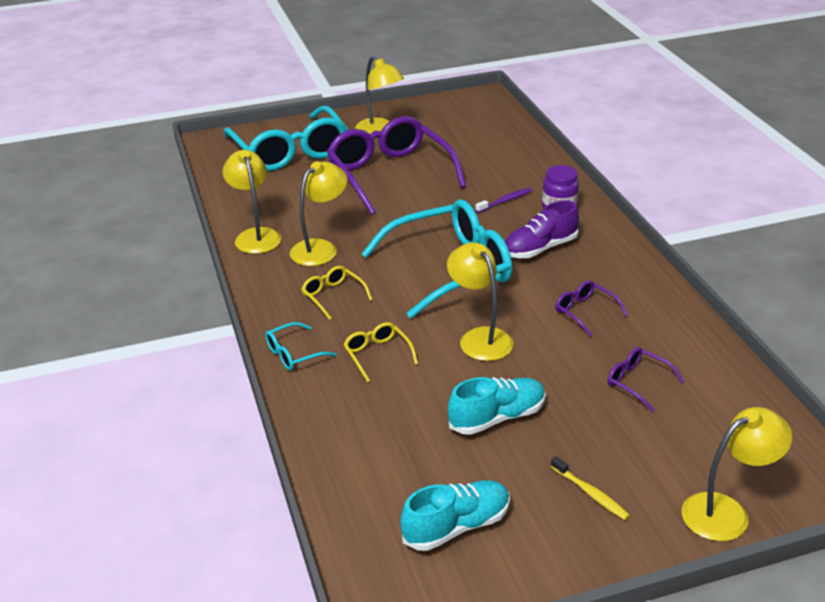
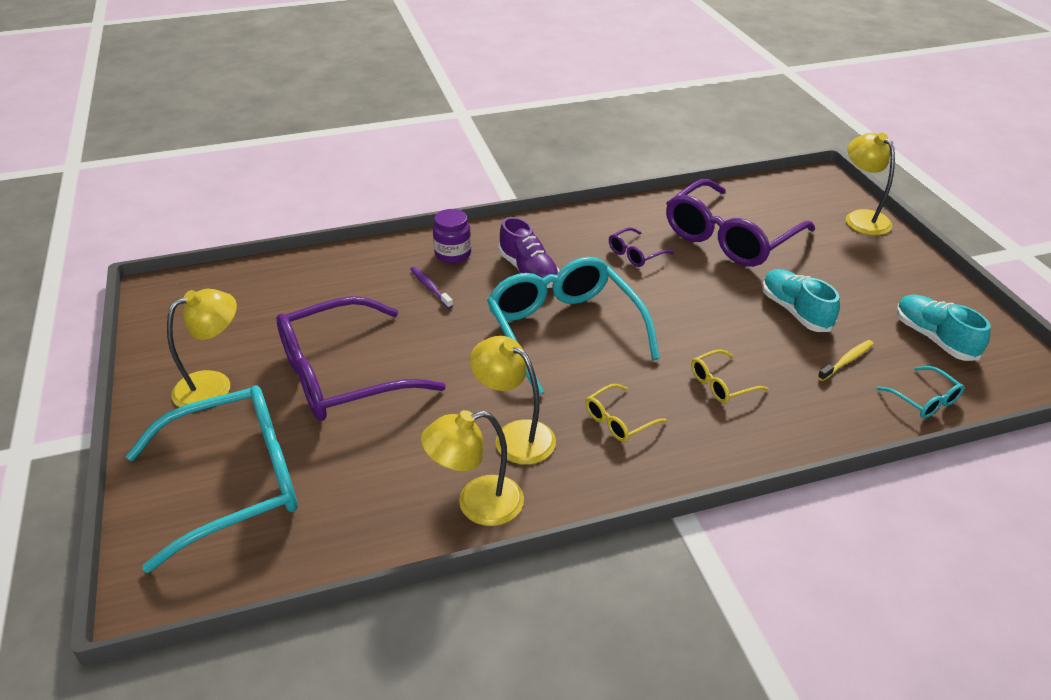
camera: 90 degrees left, 5 degrees up
(294, 354) = (731, 449): turquoise glasses -> turquoise glasses (924, 400)
(480, 338) = (682, 316): yellow lamp -> none
(590, 493) = (867, 271): yellow toothbrush -> yellow toothbrush (846, 361)
(637, 382) = (730, 237): purple glasses -> purple glasses, size x2.37

